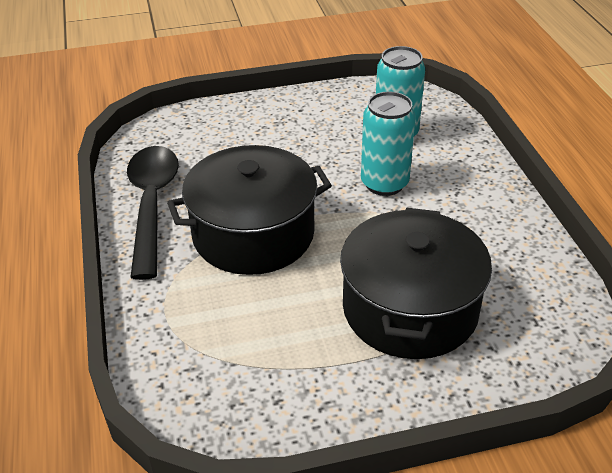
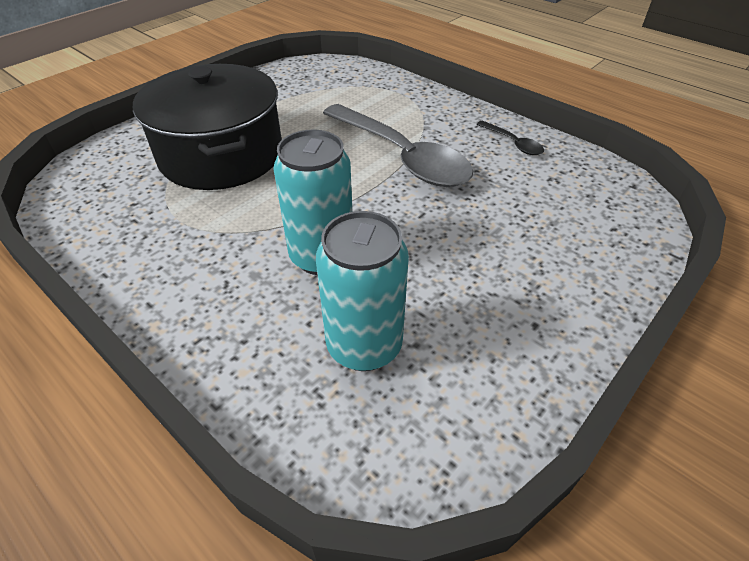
camera: 145 degrees right, 5 degrees up
(152, 205) = (512, 143): black spoon -> black spoon, size x0.42
(253, 234) = (401, 156): black pot -> grey spoon

